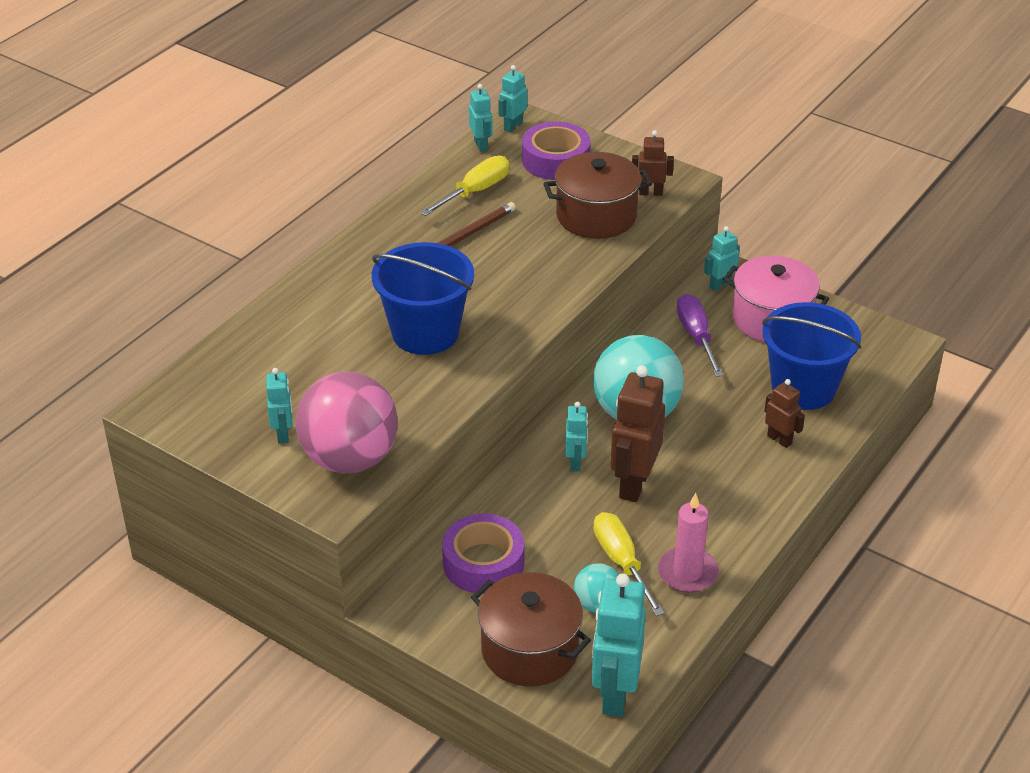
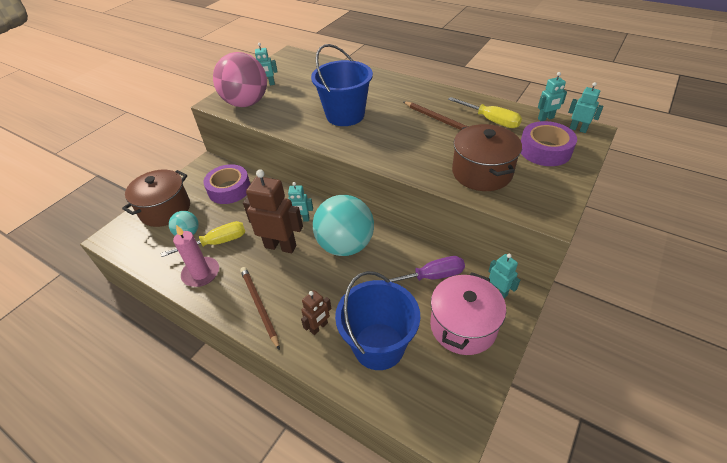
camera: 90 degrees right, 5 degrees up
(614, 694) = (123, 243): turquoise robot -> none
(650, 193) = (524, 199): brown robot -> none
(748, 499) = (259, 306): none -> brown pencil

